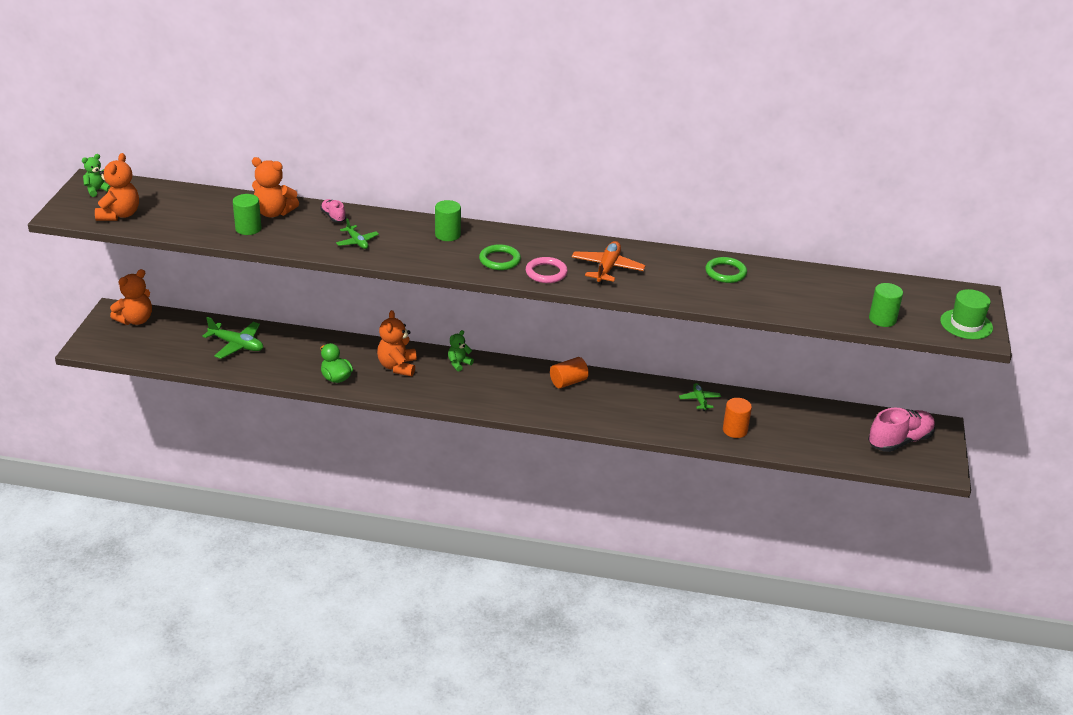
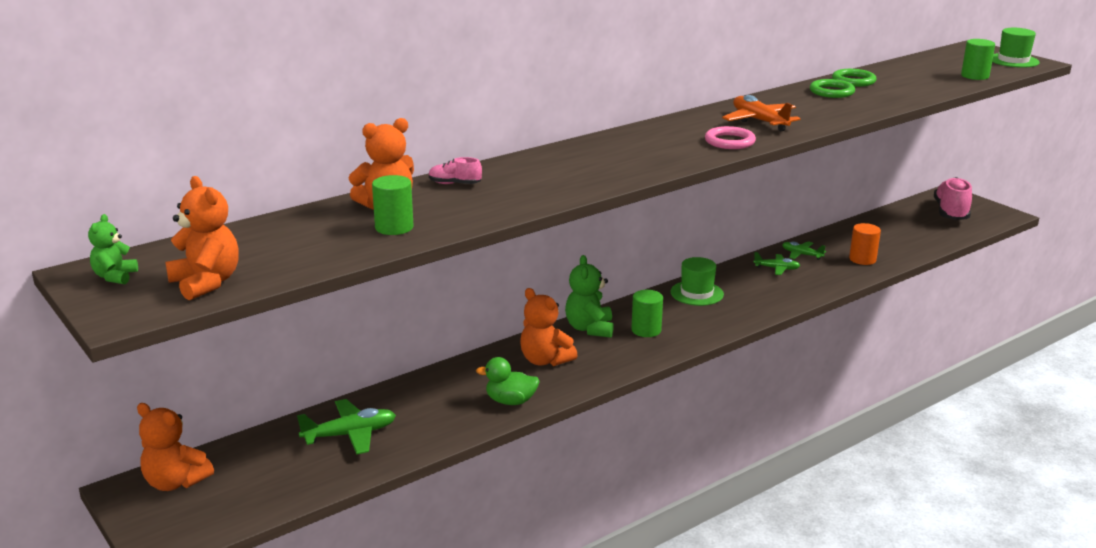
camera: 45 degrees left, 10 degrees down
(135, 320) = (175, 482): orange teddy bear -> orange teddy bear turned 120 degrees clockwise
(357, 242) = (528, 190): green plane -> green plane (776, 268)
(447, 235) = (589, 153): green cylinder -> green cylinder (646, 330)
(459, 363) = (589, 328): green teddy bear -> green teddy bear, size x1.67
(499, 260) = (675, 149): green ring -> green ring (853, 81)
(568, 382) = (697, 293): orange cylinder -> green hat

